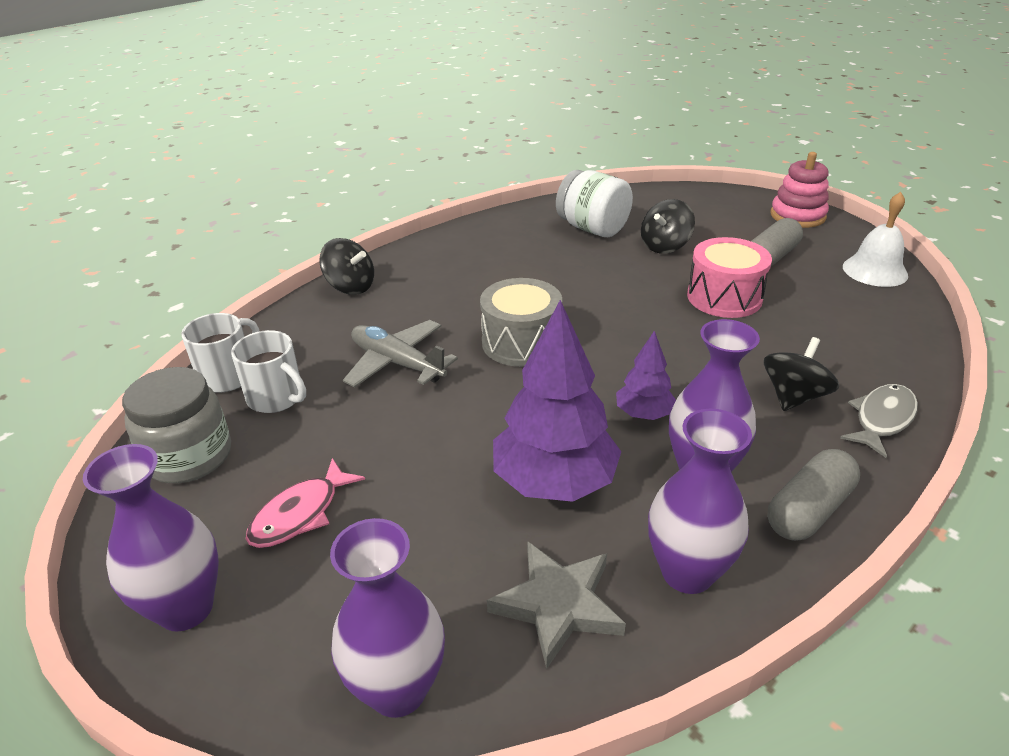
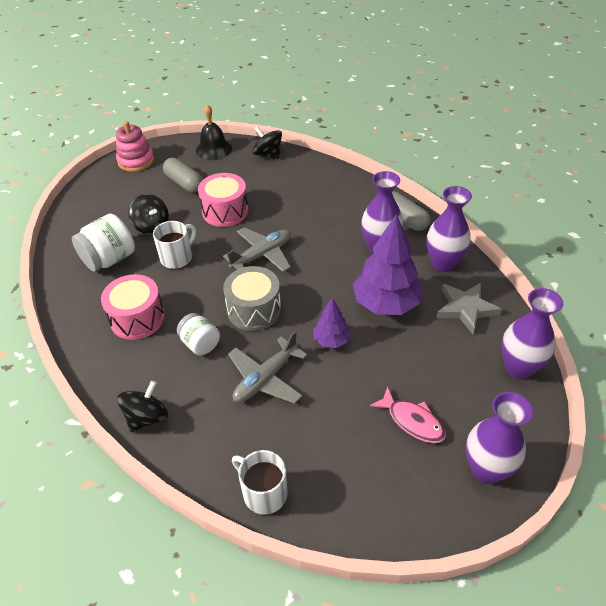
camera: 85 degrees left, 10 degrees up
(189, 456) = (359, 499): grey jar -> none
(276, 398) = (297, 452): white mug -> white mug (177, 257)
(457, 307) = (200, 344): none -> white jar
(496, 260) = (137, 318): none -> pink drum
(636, 339) = (262, 255): none -> grey plane
(644, 414) = (333, 262): purple tree -> purple tree (331, 340)
(793, 396) = (324, 205): black spinning top -> black spinning top (268, 154)
(875, 270) = (214, 149): white bell -> black bell
(882, 419) = (344, 182): grey fish -> none

